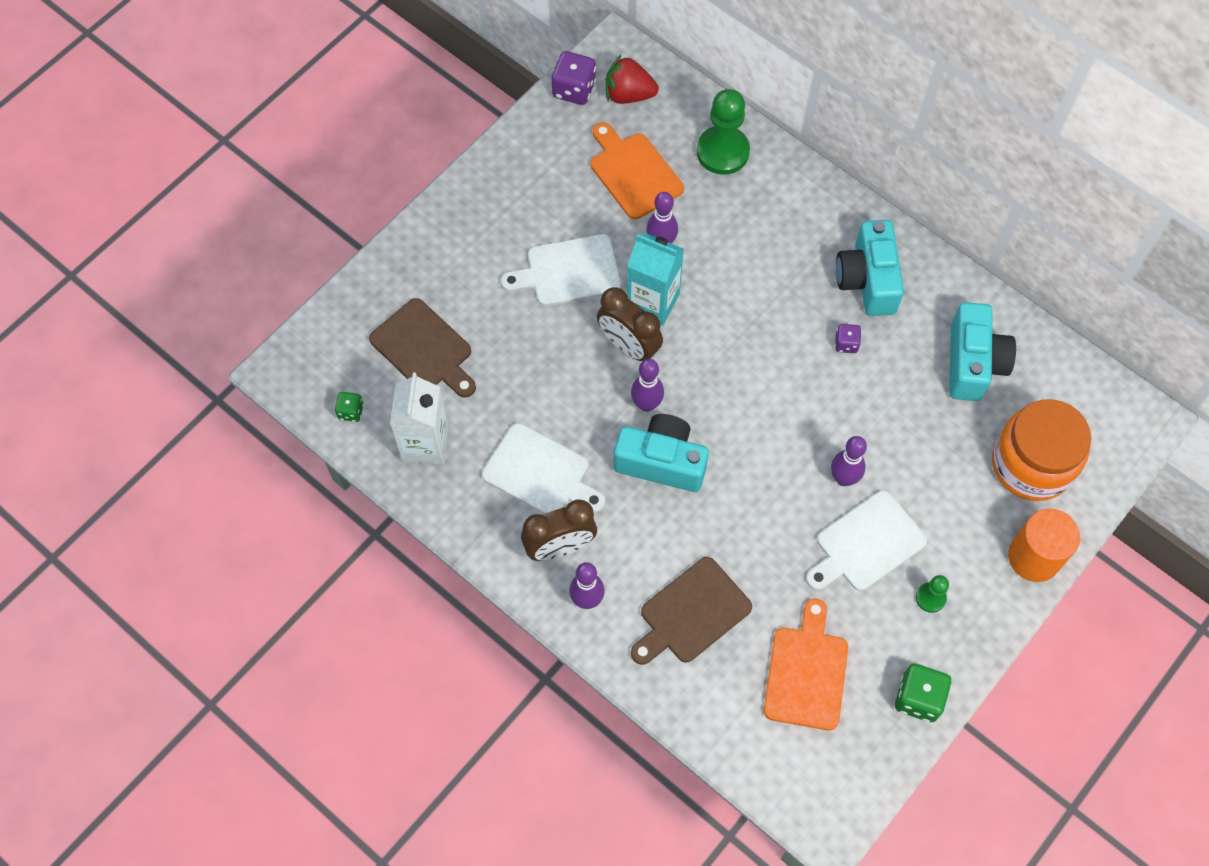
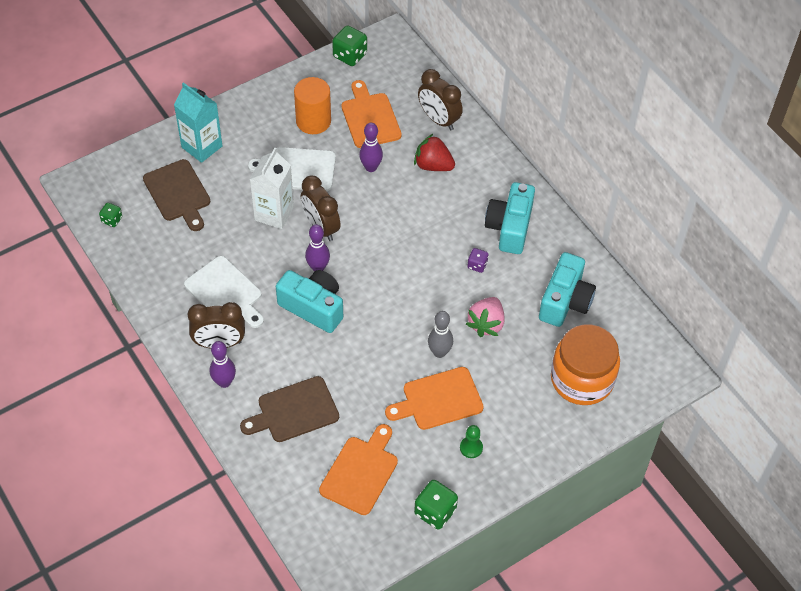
camera: 15 degrees right, 10 degrees down
(425, 443) = (154, 253): white carton -> white carton (274, 213)
(574, 89) = (350, 55): purple dice -> green dice
(628, 95) = (387, 67): red strawberry -> red strawberry (433, 165)
(653, 302) = (349, 203): turquoise carton -> turquoise carton (202, 147)
(722, 152) = (438, 120): green pawn -> brown clock
(843, 478) = (439, 352): purple bowling pin -> grey bowling pin
(866, 544) = (438, 400): white cutting board -> orange cutting board
(887, 422) = (486, 324): none -> pink strawberry
(1034, 557) = (558, 441): orange cylinder -> orange cylinder (313, 121)

